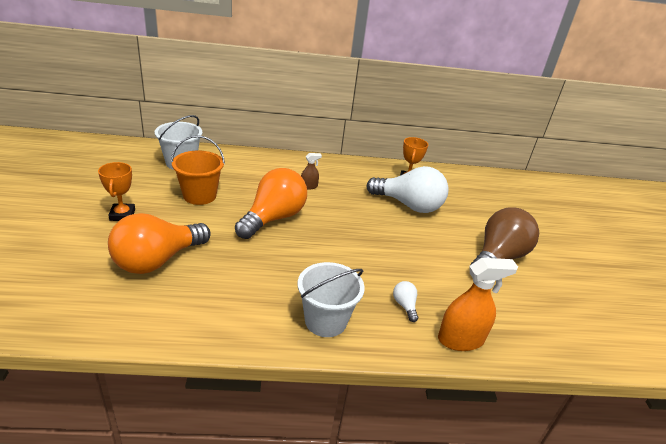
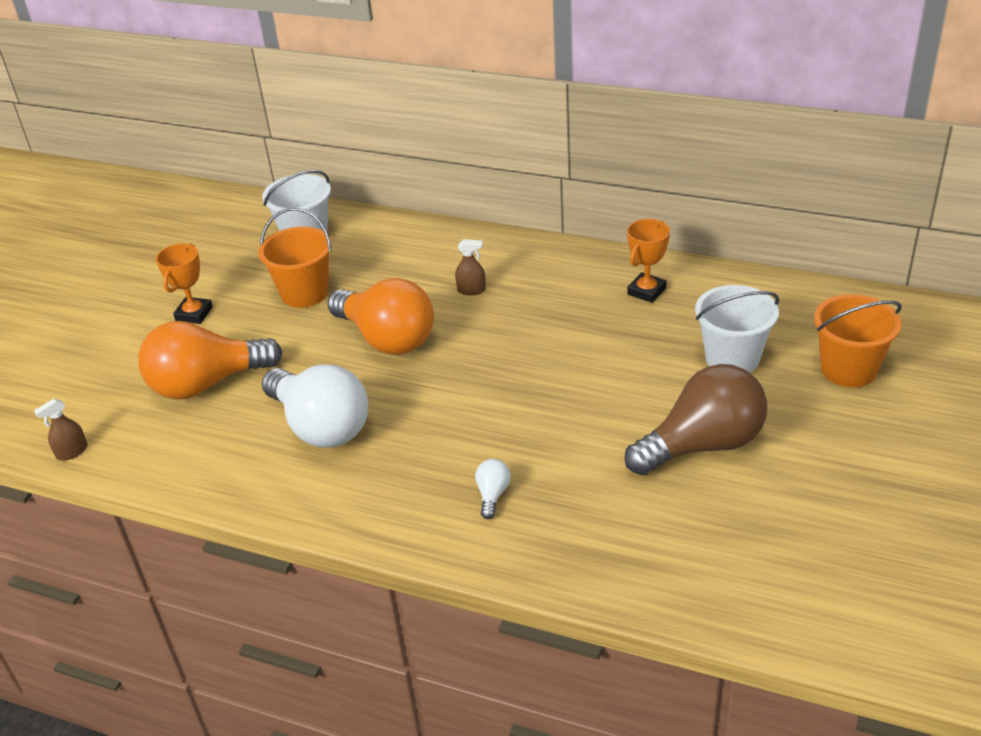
camera: 30 degrees right, 5 degrees up
(61, 327) = (72, 452): none -> brown spray bottle
(273, 218) = (387, 339): orange light bulb -> orange light bulb turned 75 degrees clockwise
(325, 321) = (370, 496): white bucket -> white bucket (732, 358)
(409, 205) = (615, 337): white light bulb -> white light bulb (320, 426)
(460, 339) = (540, 555): orange spray bottle -> none
(533, 210) = (848, 369): none -> orange bucket

